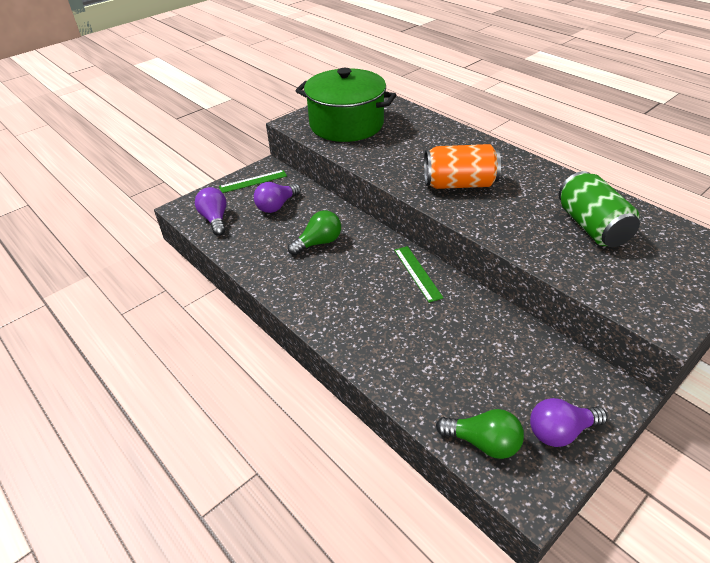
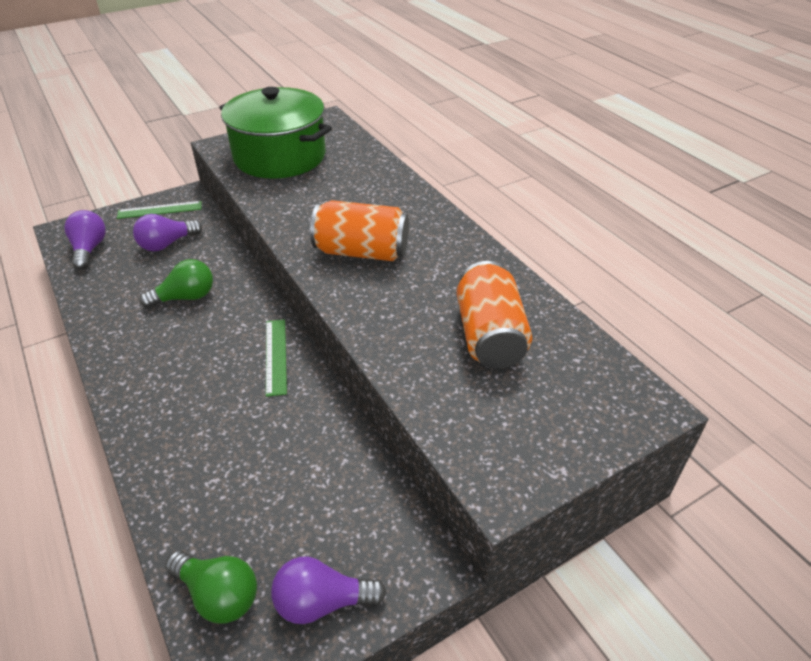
camera: 10 degrees right, 0 degrees up
(591, 227) = (489, 335): green can -> orange can

